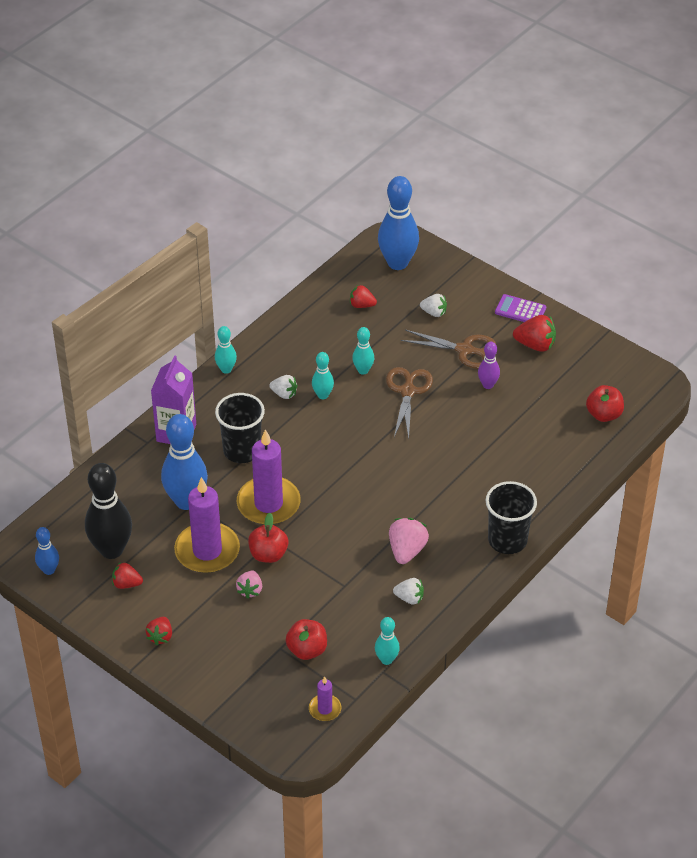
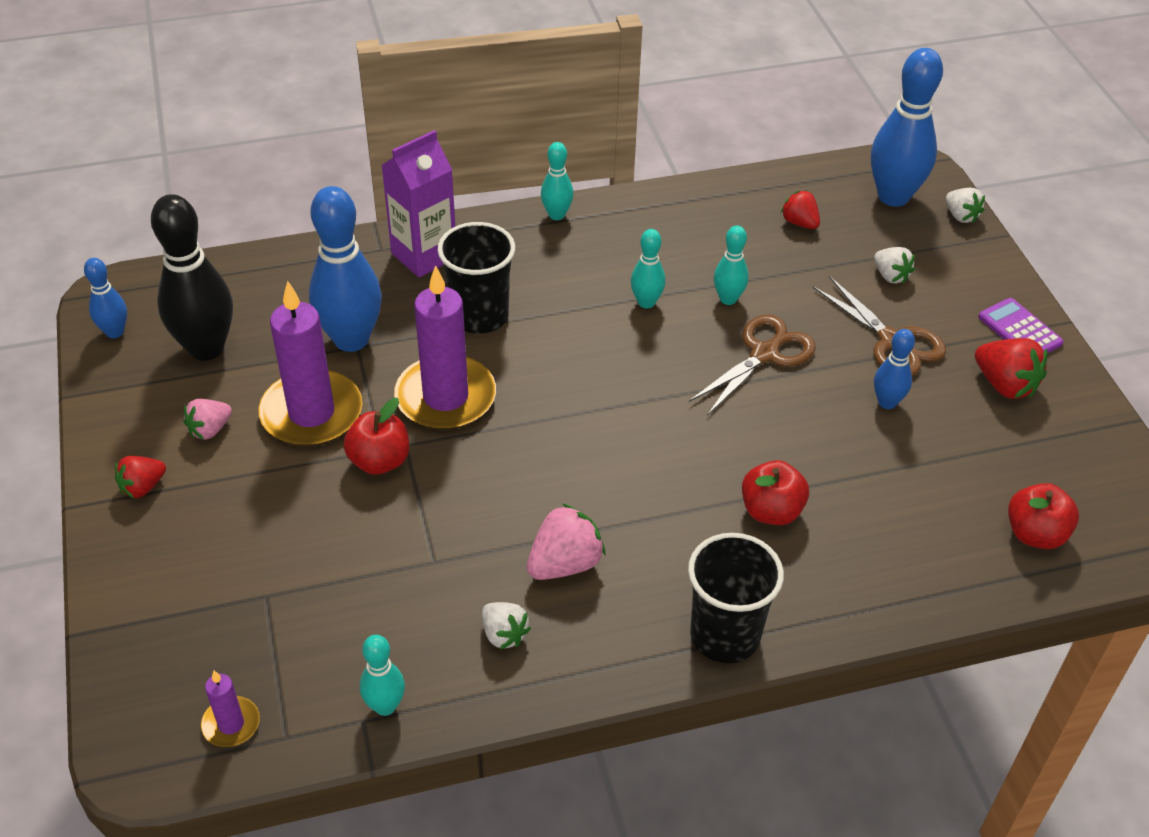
camera: 35 degrees right, 0 degrees up
(126, 584) = (178, 398): red strawberry -> none
(250, 590) = (309, 494): pink strawberry -> pink strawberry (210, 430)
(284, 394) = (599, 277): white strawberry -> white strawberry (961, 216)
(307, 650) = (296, 621): red apple -> red apple (771, 511)
(488, 385) = (887, 402): purple bowling pin -> blue bowling pin

